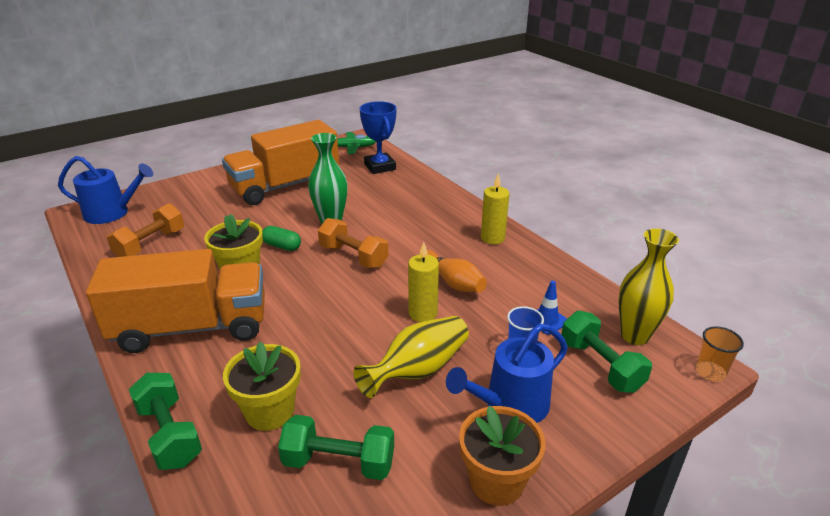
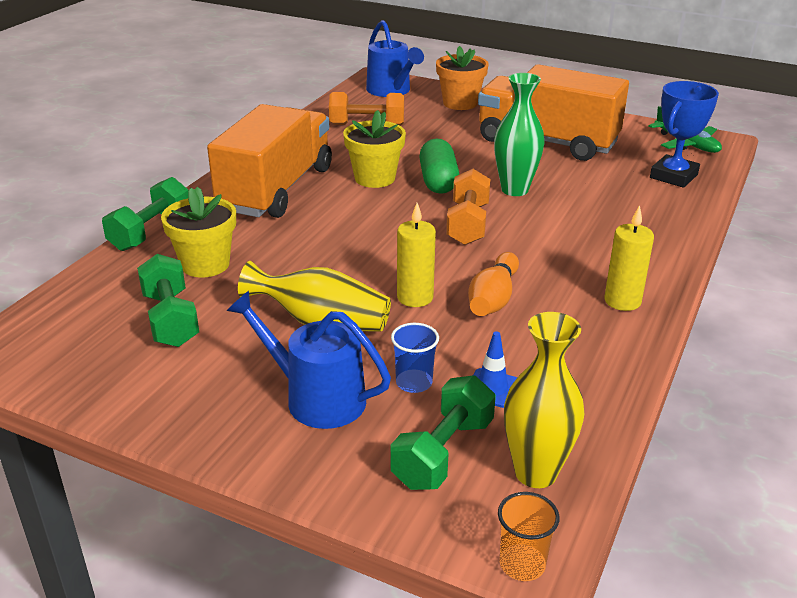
camera: 60 degrees right, 0 degrees up
(192, 327) = (276, 189): orange truck -> orange truck turned 120 degrees counterclockwise
(282, 246) = (438, 181): green capsule -> green capsule, size x1.52
(496, 481) = (202, 417): orange flower pot -> orange flower pot (460, 103)

